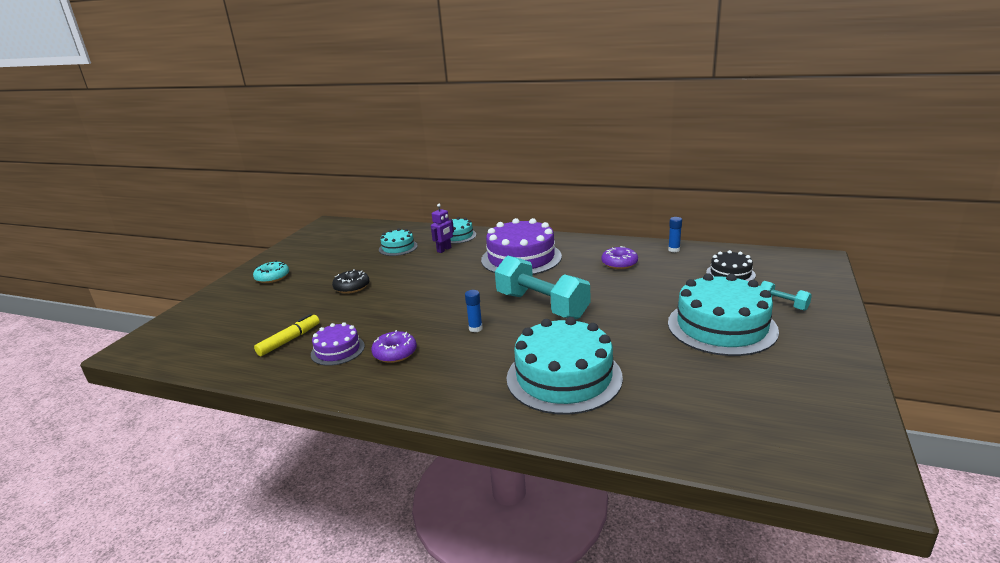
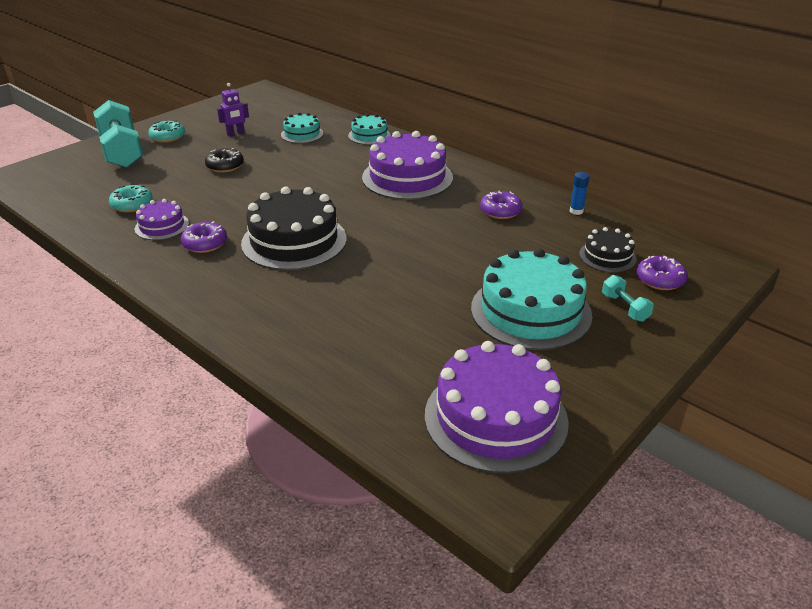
camera: 20 degrees right, 10 degrees up
(289, 340) = (132, 205): yellow marker -> turquoise donut
(444, 250) = (342, 148): purple robot -> purple robot (236, 134)
(475, 328) = (294, 241): blue glue stick -> black cake
(542, 305) = (376, 235): turquoise dumbbell -> turquoise dumbbell (122, 151)
(564, 377) = (326, 313): turquoise cake -> none
(783, 279) = (660, 279): none -> purple donut
(787, 413) = (495, 417): none -> purple cake

